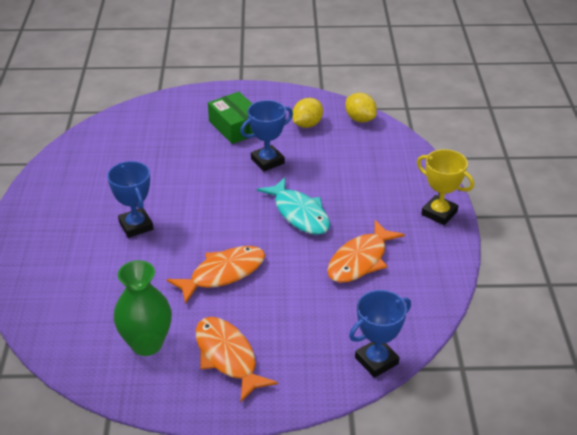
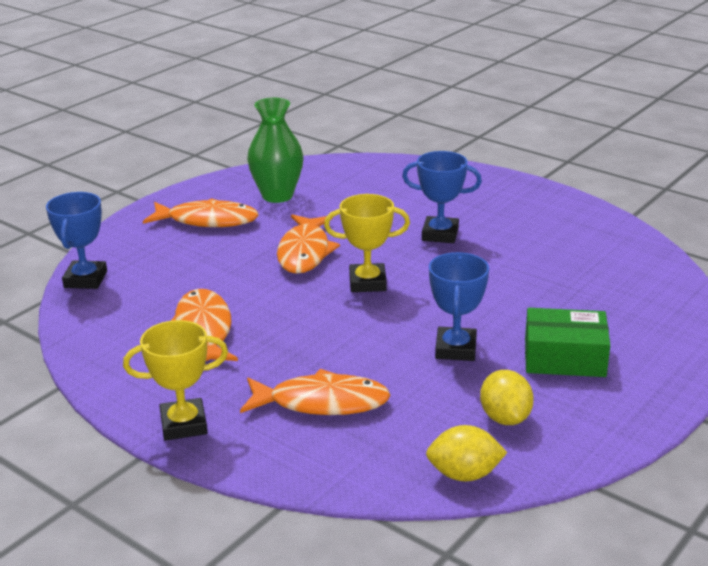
camera: 130 degrees right, 10 degrees down
(233, 225) = (367, 283): none -> yellow trophy
(299, 213) = (328, 327): turquoise fish -> none
(365, 180) = (321, 402): none -> orange fish

